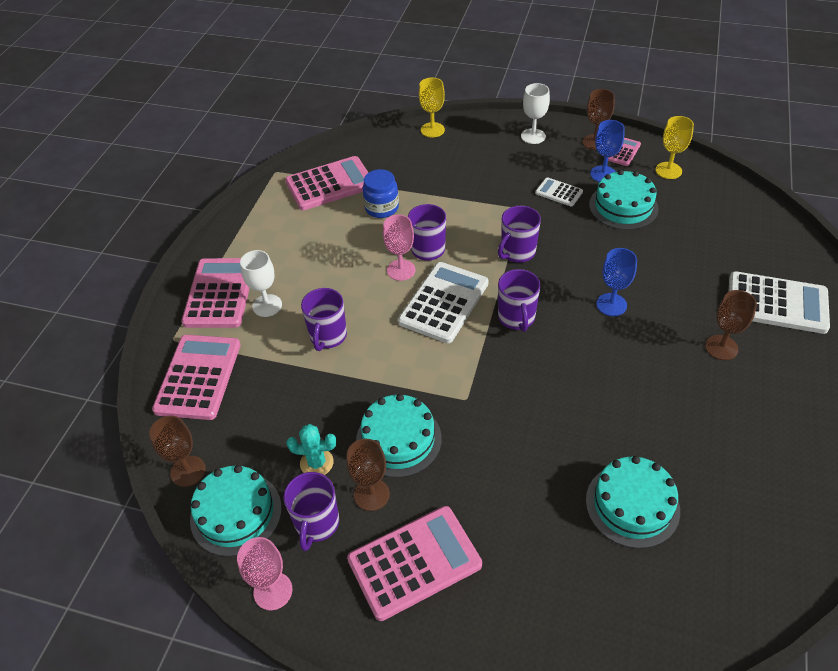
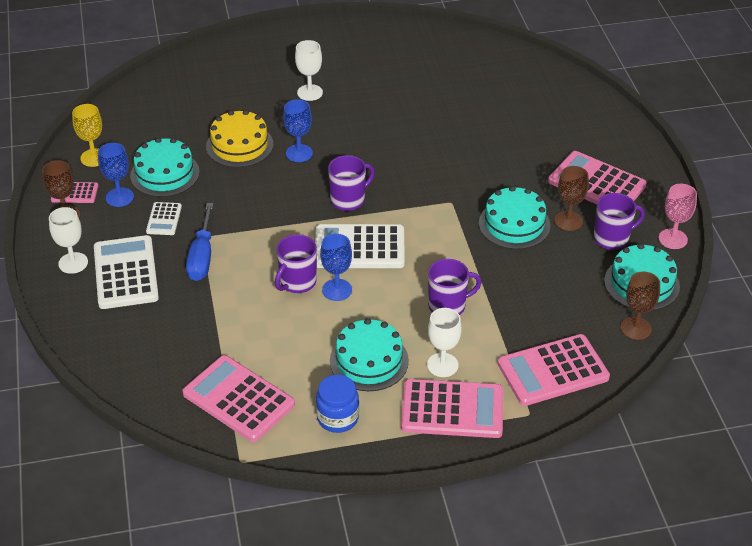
camera: 120 degrees left, 5 degrees down
(219, 293) = (452, 409): pink calculator -> pink calculator turned 150 degrees counterclockwise
(316, 463) = (568, 259): turquoise cactus -> none
(381, 208) = (256, 339): blue jar -> blue jar (338, 418)
(401, 270) = (337, 290): pink goblet -> blue goblet
(432, 130) = (94, 349): yellow goblet -> none
(496, 202) = (202, 257): none -> blue screwdriver
(517, 252) = (267, 222): purple mug -> none
(632, 505) = (477, 105): turquoise cake -> turquoise cake (369, 361)
(645, 265) = (239, 145): none -> yellow cake
(721, 347) = (310, 92): brown goblet -> white goblet
(777, 303) = (244, 74): white calculator -> white calculator (126, 273)

